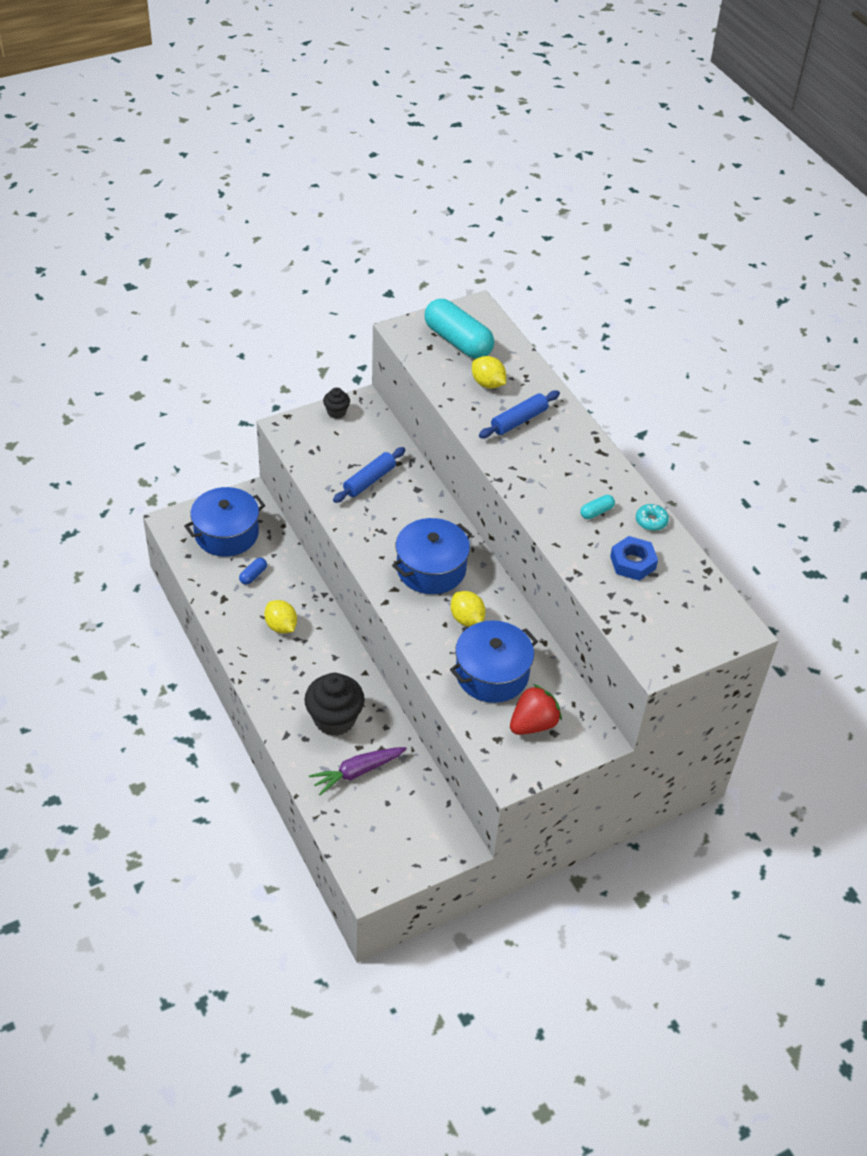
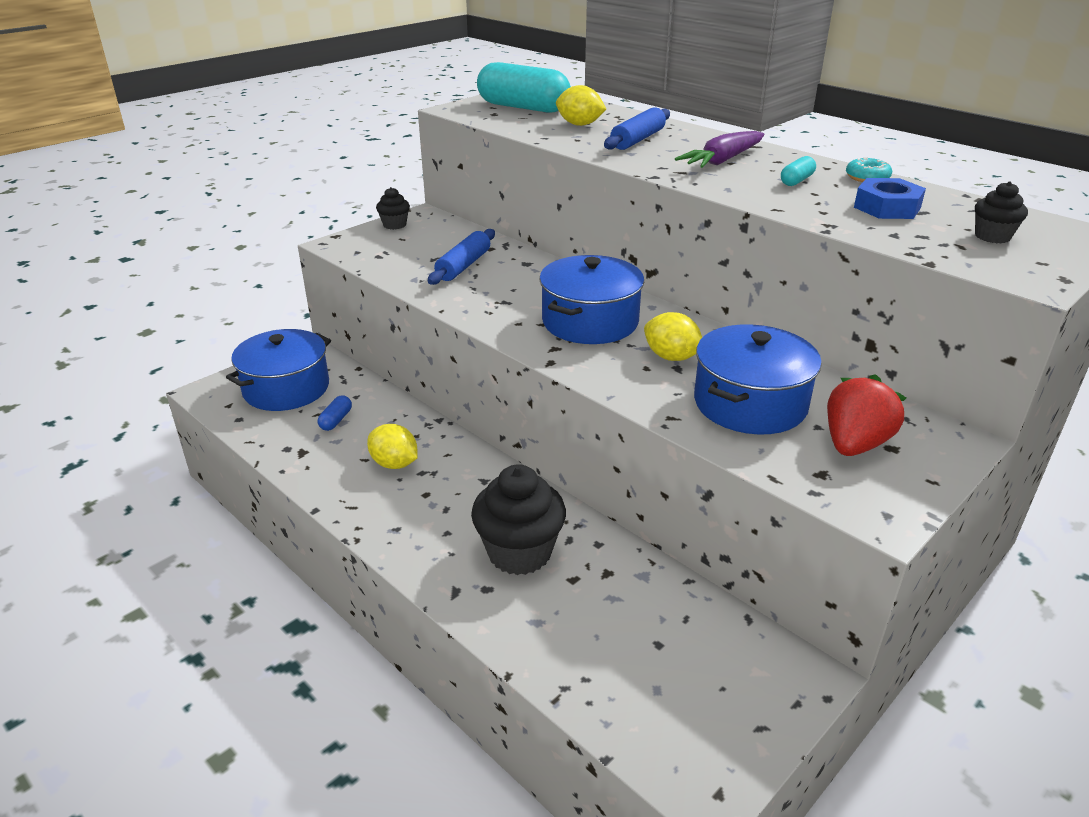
camera: 15 degrees left, 15 degrees down
(357, 772) = (588, 613): purple carrot -> purple carrot (722, 161)
(673, 614) = (992, 236): none -> black cupcake

